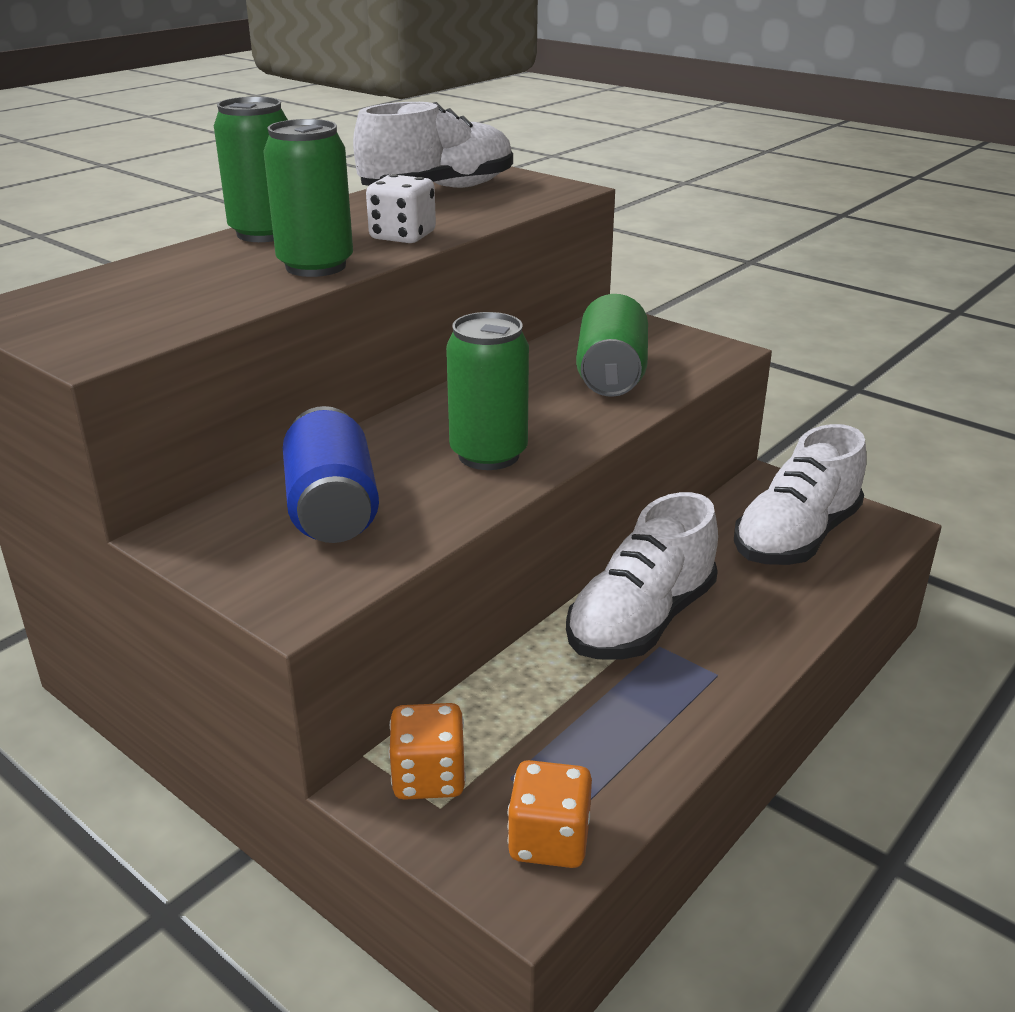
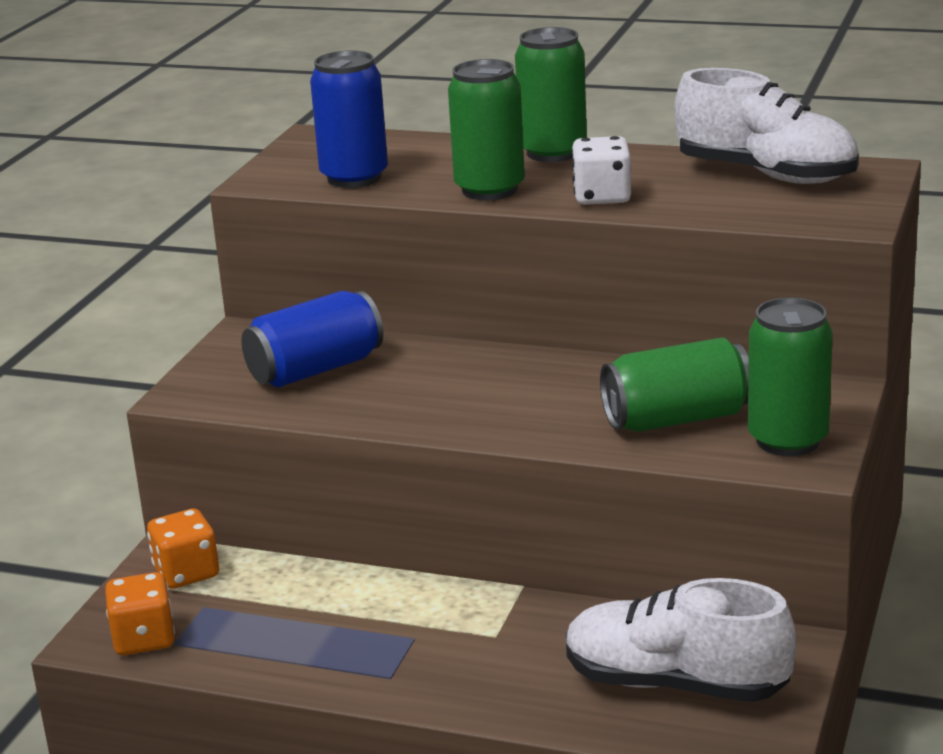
camera: 70 degrees right, 5 degrees down
(175, 309) = (354, 178): none -> blue can
(488, 455) = (451, 403): green can -> green can (788, 440)
(641, 621) = (447, 620): white shoe -> none

